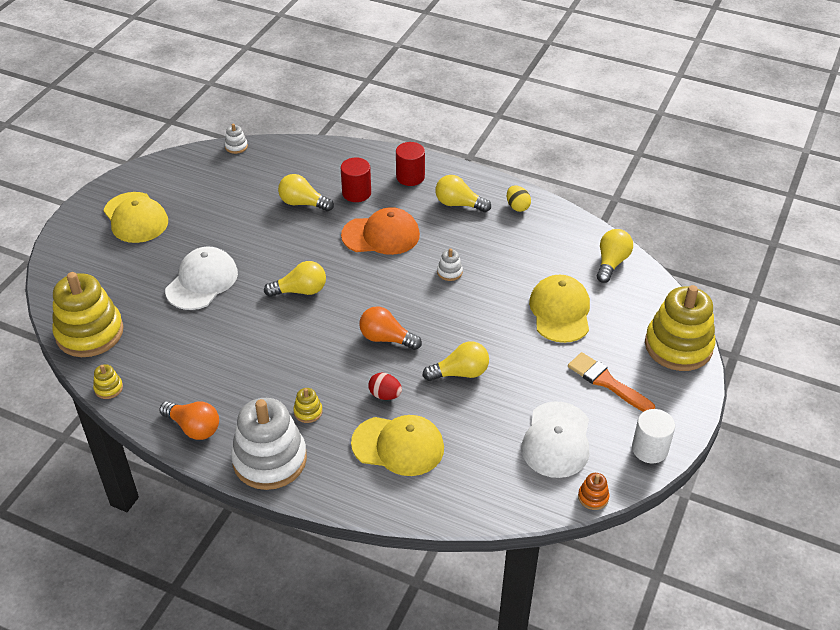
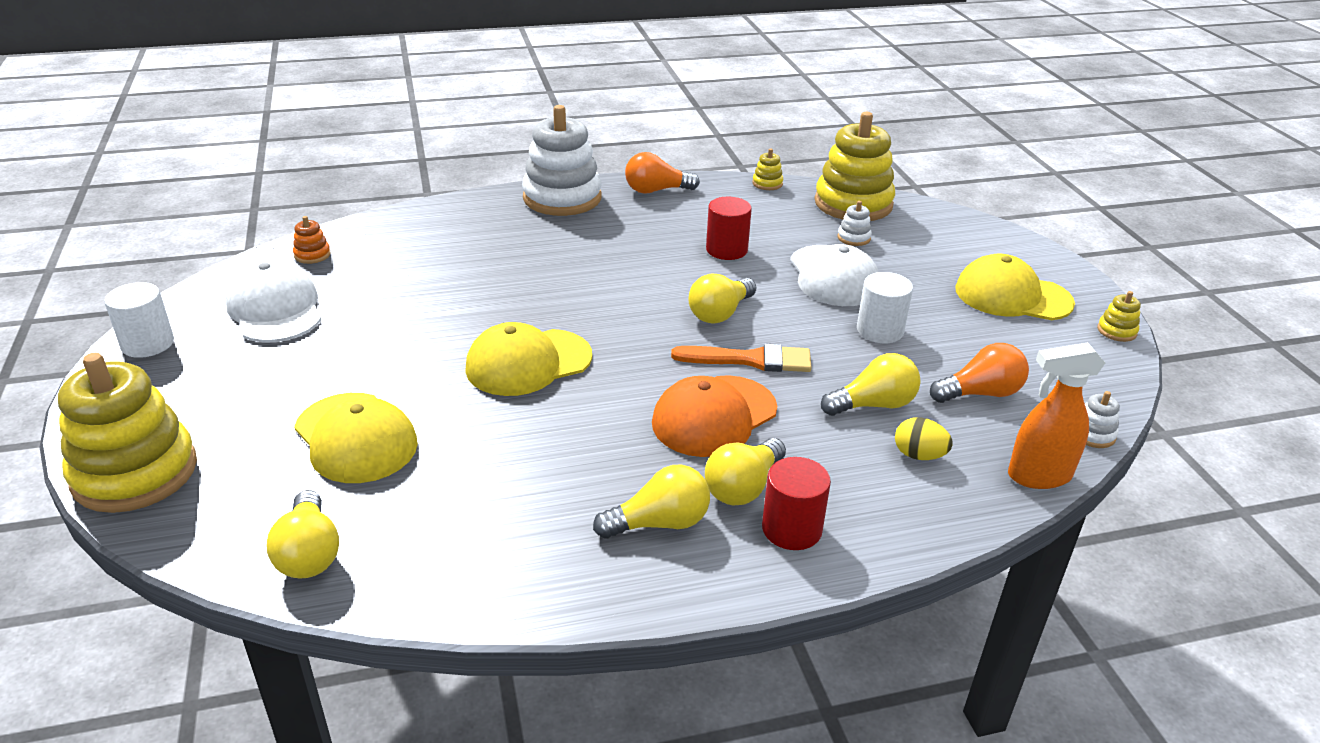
camera: 140 degrees right, 10 degrees down
(236, 236) = (880, 330): none -> white cylinder
(287, 146) = (1038, 476): none -> orange spray bottle
(308, 412) = (570, 234): yellow stacking toy -> yellow stacking toy (1116, 331)
(356, 193) = (830, 457): red cylinder -> red cylinder (726, 250)
(385, 395) = (507, 271): red egg -> none
(386, 338) = (563, 314): orange light bulb -> orange light bulb (980, 393)
(398, 446) = (451, 245): yellow cap -> yellow cap (528, 363)
(449, 272) = (564, 415): white stacking toy -> white stacking toy (853, 238)
(460, 373) = (441, 319): yellow light bulb -> yellow light bulb (743, 487)
(517, 207) = (556, 573): yellow egg -> yellow egg (919, 455)
(593, 497) = (206, 284): orange stacking toy -> orange stacking toy (312, 255)
(607, 382) = (236, 385): orange brush -> orange brush (750, 360)

